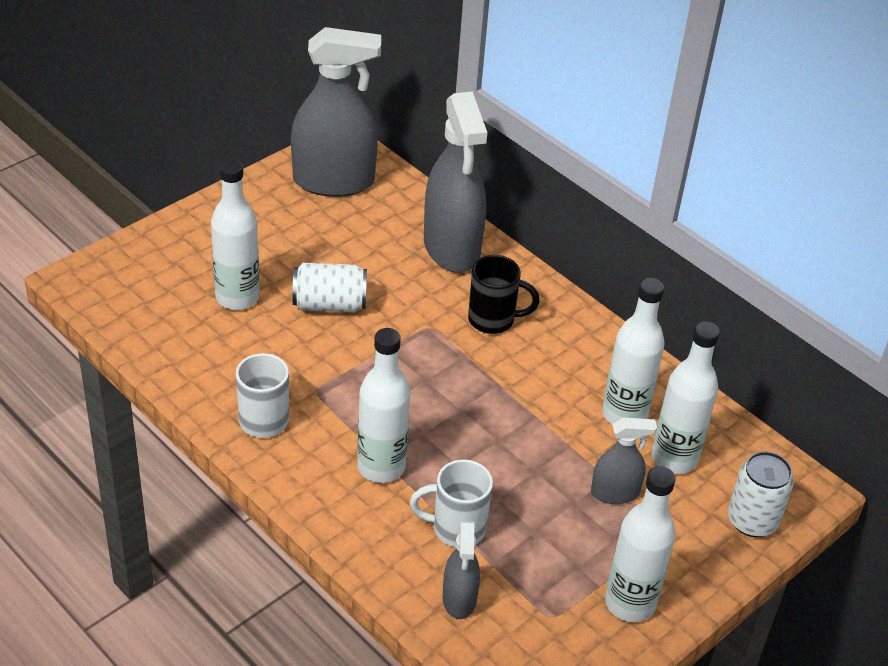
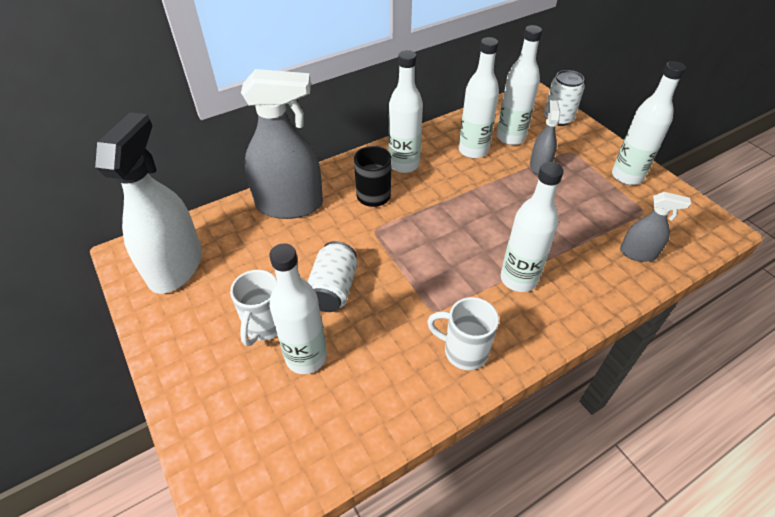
camera: 75 degrees left, 5 degrees up
(334, 181) = (176, 266): grey spray bottle -> white spray bottle
(456, 528) = (576, 245): white mug -> white mug (264, 326)
(564, 342) = (404, 164): none -> white bottle

